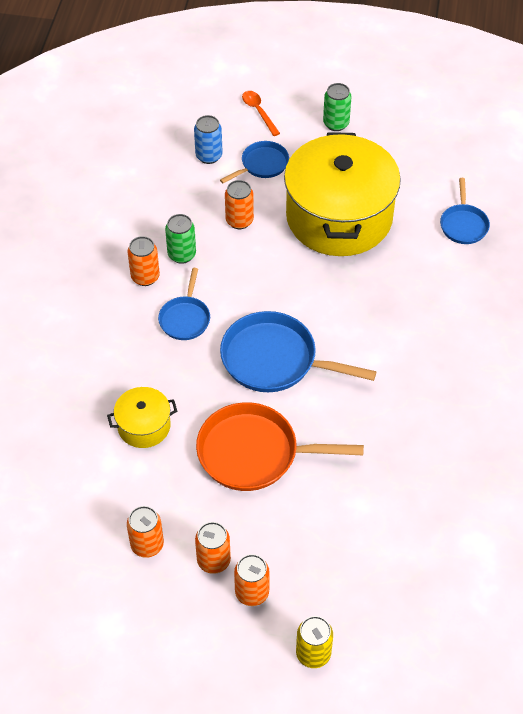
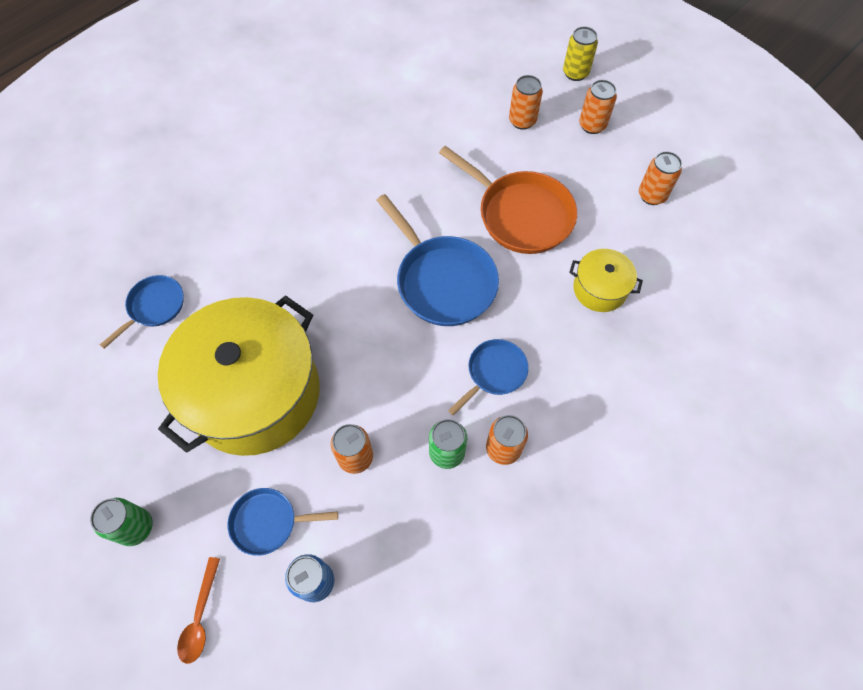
camera: 145 degrees left, 10 degrees up
(213, 560) = (606, 158): orange can -> orange can (522, 121)

